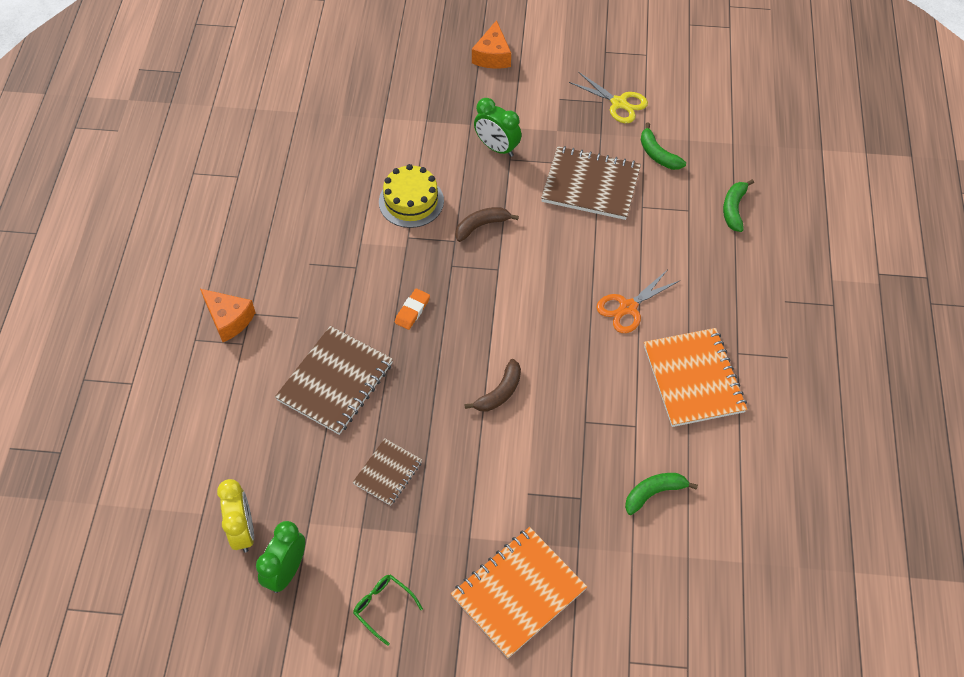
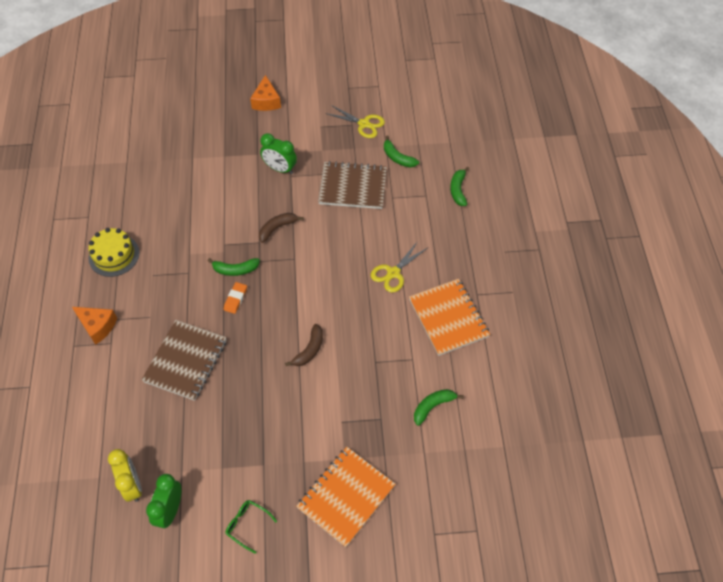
camera: 10 degrees left, 0 degrees up
(388, 473) = (235, 423): brown notebook -> none
(411, 201) = (222, 217): yellow cake -> yellow cake (114, 255)
(418, 272) = (235, 270): none -> green banana
(628, 308) = (393, 273): orange scissors -> yellow scissors

